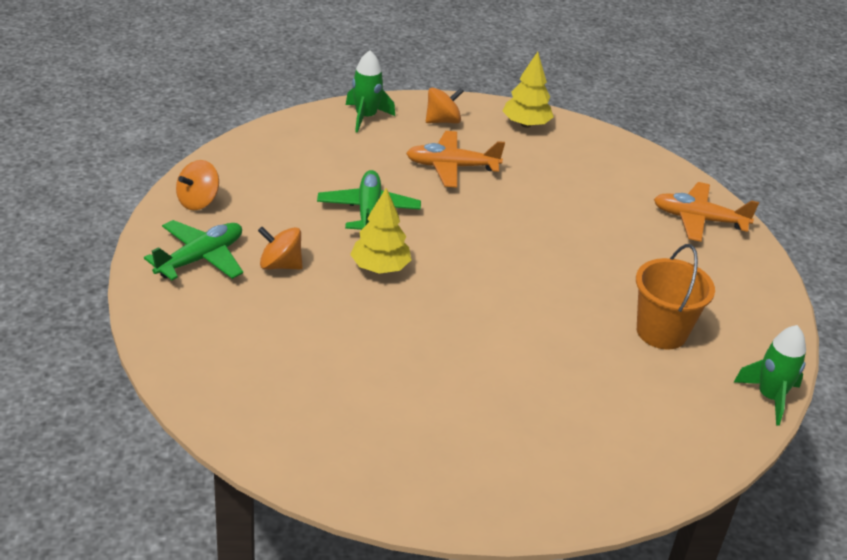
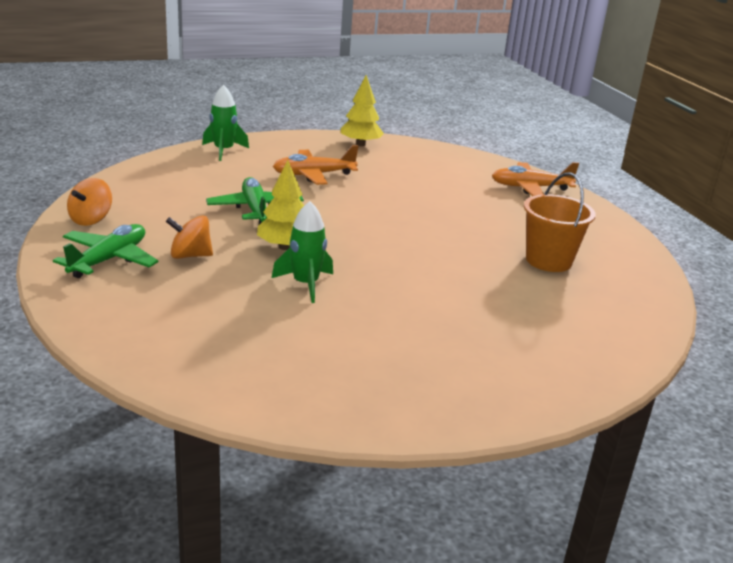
camera: 15 degrees left, 10 degrees down
(442, 121) = (291, 148): orange spinning top -> none
(770, 397) = (662, 292): green rocket -> green rocket (305, 284)

